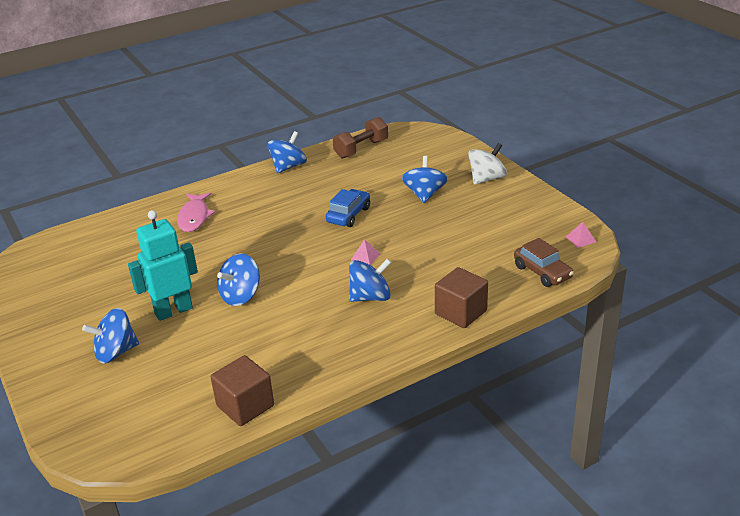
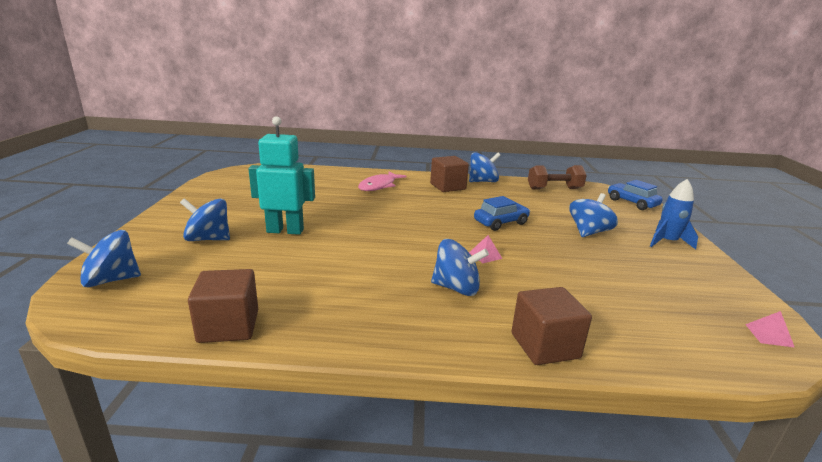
camera: 30 degrees right, 10 degrees down
(241, 296) = (346, 241): blue spinning top -> blue spinning top (111, 280)
(262, 189) = (448, 186): none -> brown cube
(437, 140) = (632, 203): none -> blue car
(487, 179) = (667, 242): white spinning top -> blue rocket
(542, 272) = (690, 349): brown car -> none

